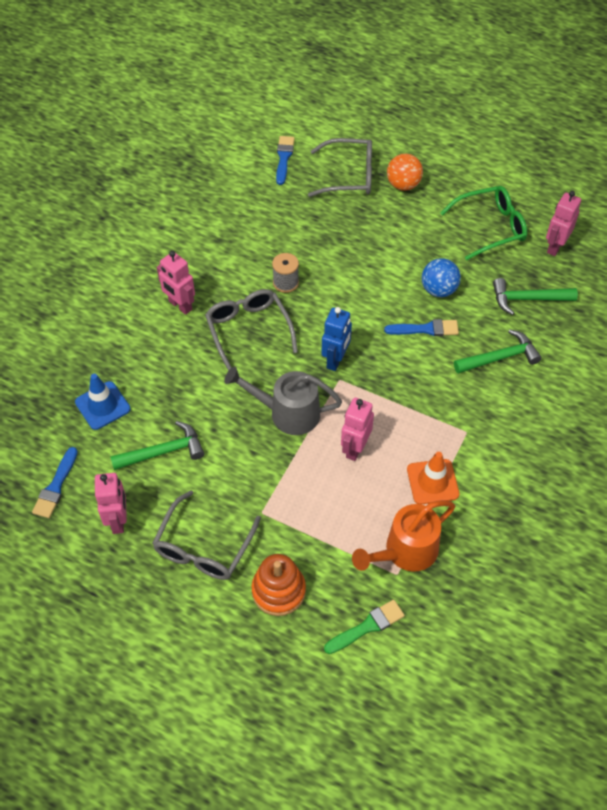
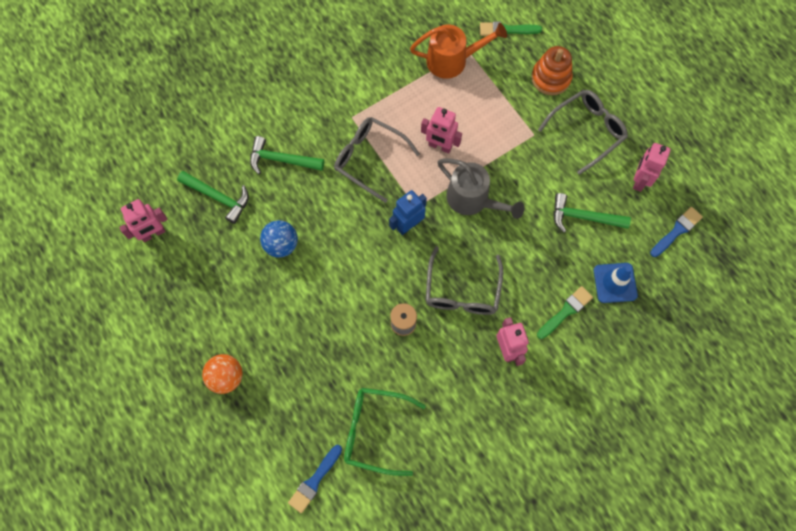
camera: 150 degrees left, 15 degrees up
(140, 359) = (566, 311): none -> green brush
(348, 176) = (268, 418): grey glasses -> grey glasses (370, 159)
(355, 448) = (440, 146): pink robot -> pink robot turned 60 degrees clockwise
(425, 329) = (319, 214): blue brush -> none
(432, 482) = (402, 95): orange traffic cone -> none
(490, 227) = (189, 284): green glasses -> green glasses (375, 431)

